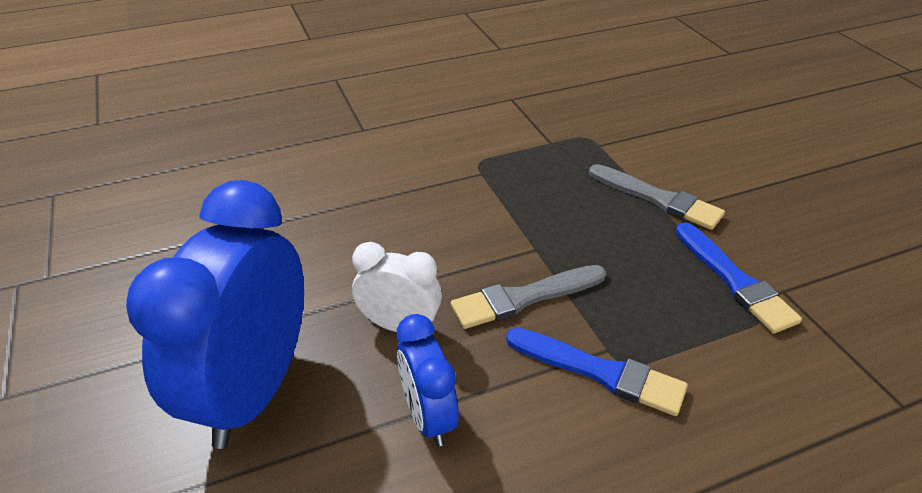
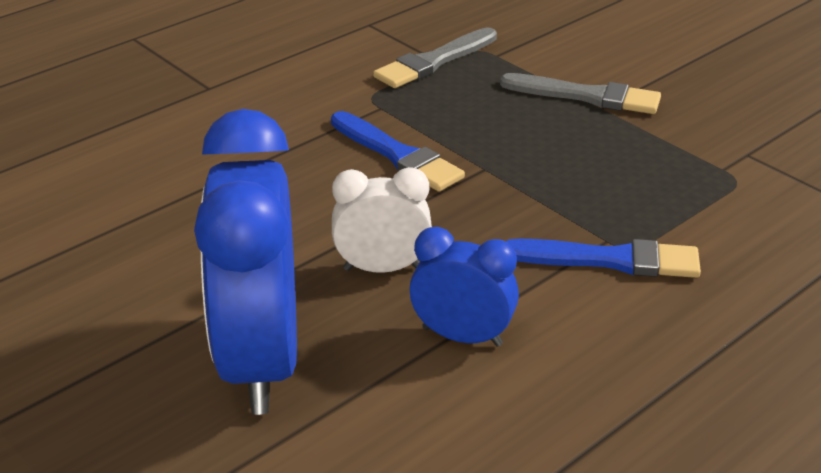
camera: 20 degrees left, 5 degrees down
(428, 416) = (462, 336): blue clock -> blue clock turned 150 degrees clockwise
(524, 298) = (498, 215): grey brush -> grey brush (434, 62)
(735, 281) = (698, 155): blue brush -> blue brush (398, 155)

